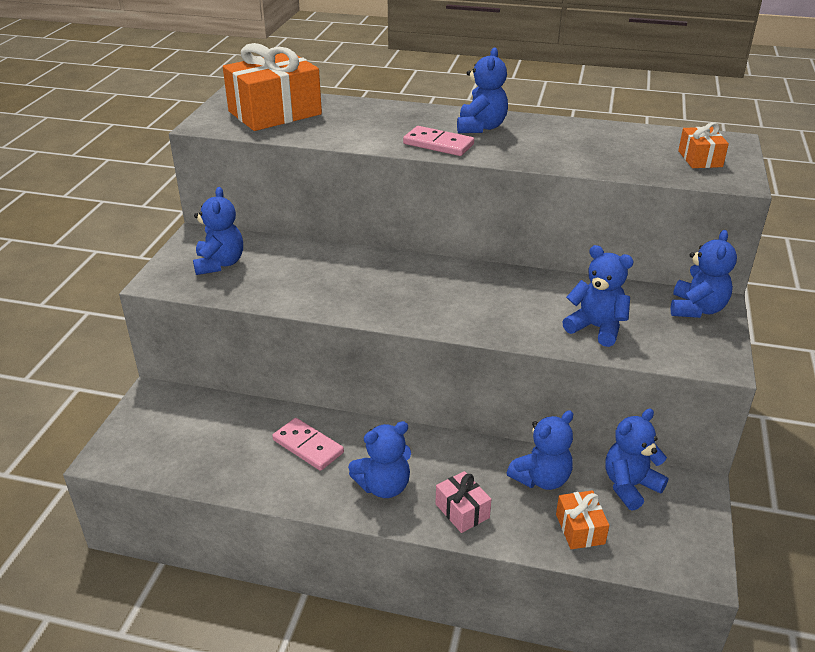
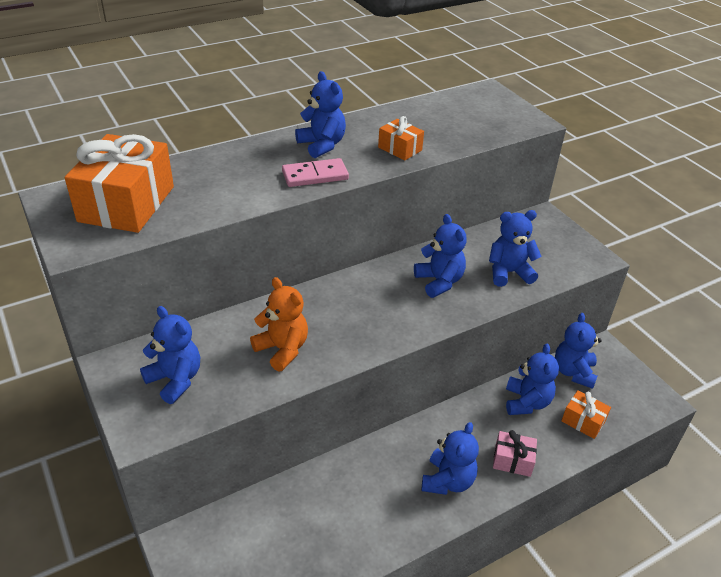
camera: 45 degrees left, 5 degrees up
(308, 446) = (361, 490): pink domino -> none
(314, 283) = (282, 349): none -> orange teddy bear
(696, 309) = (540, 226): blue teddy bear -> blue teddy bear (439, 282)
(700, 159) = (492, 113): orange gift -> orange gift (400, 149)

